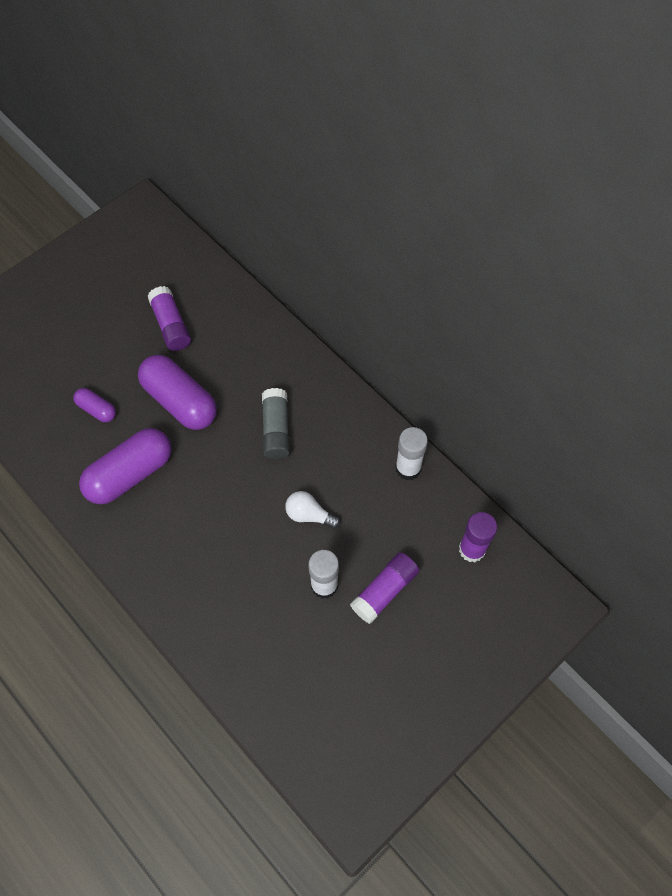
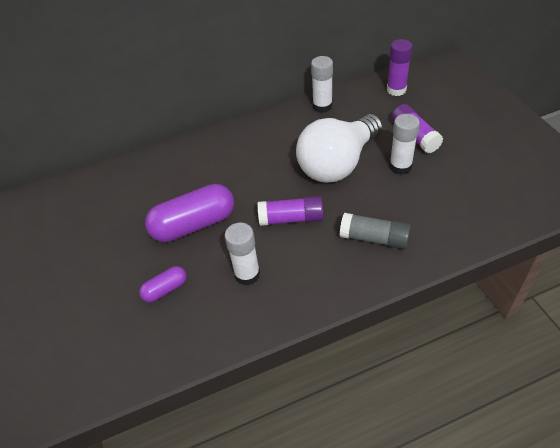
camera: 65 degrees left, 15 degrees down
(130, 474) = (247, 274): purple capsule -> white glue stick
(171, 325) = (114, 217): purple glue stick -> purple glue stick (291, 219)
(276, 430) = (255, 168): grey glue stick -> grey glue stick (374, 238)
(309, 515) = (338, 164): white light bulb -> white light bulb, size x2.37

